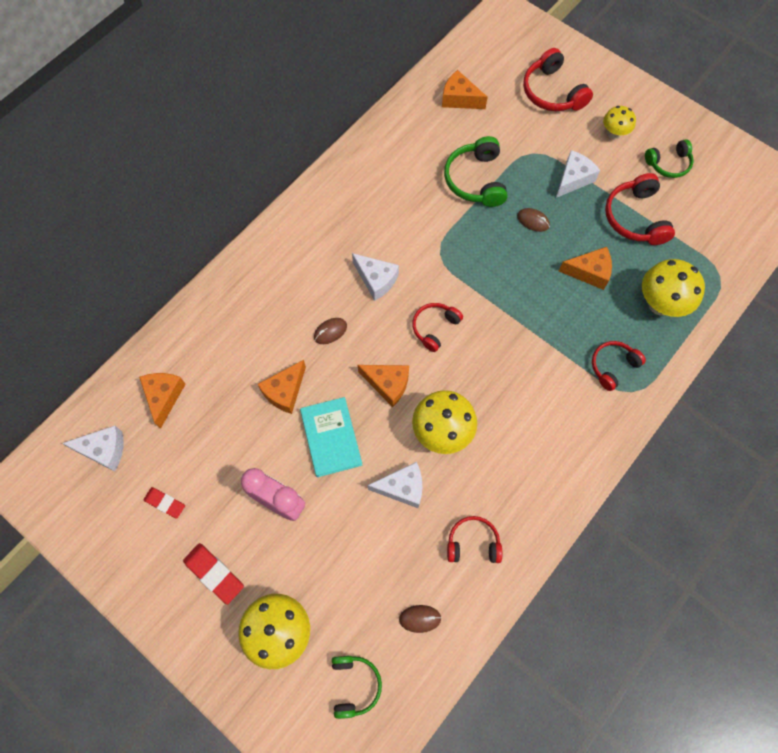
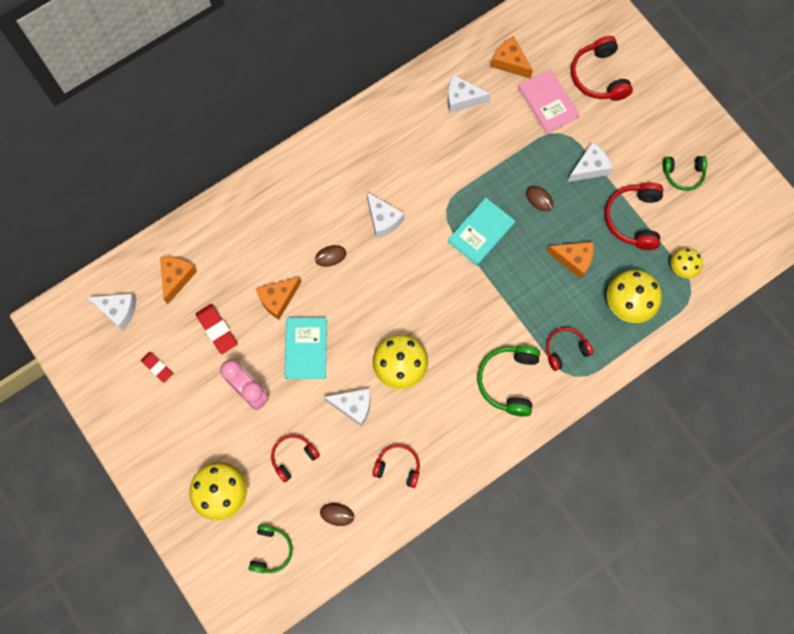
camera: 15 degrees right, 5 degrees up
(214, 573) = (183, 435): red eraser -> red eraser (217, 329)
(388, 384) = (366, 315): orange cheese -> none
(422, 143) = (462, 99): none -> white cheese
(435, 328) = (421, 276): red headphones -> red headphones (293, 457)
(476, 180) = (500, 147): green headphones -> green headphones (509, 381)
(484, 269) = (481, 233): none -> turquoise book
(510, 128) = (548, 103): none -> pink book
(614, 134) = (642, 132): yellow mushroom -> yellow mushroom (681, 269)

